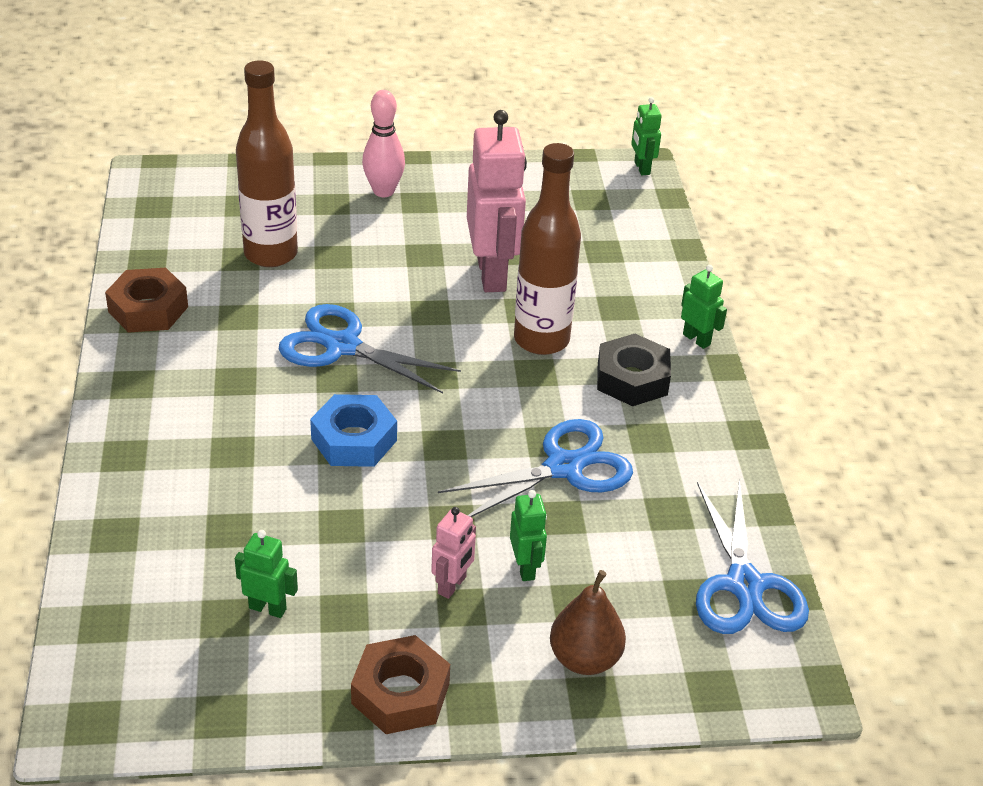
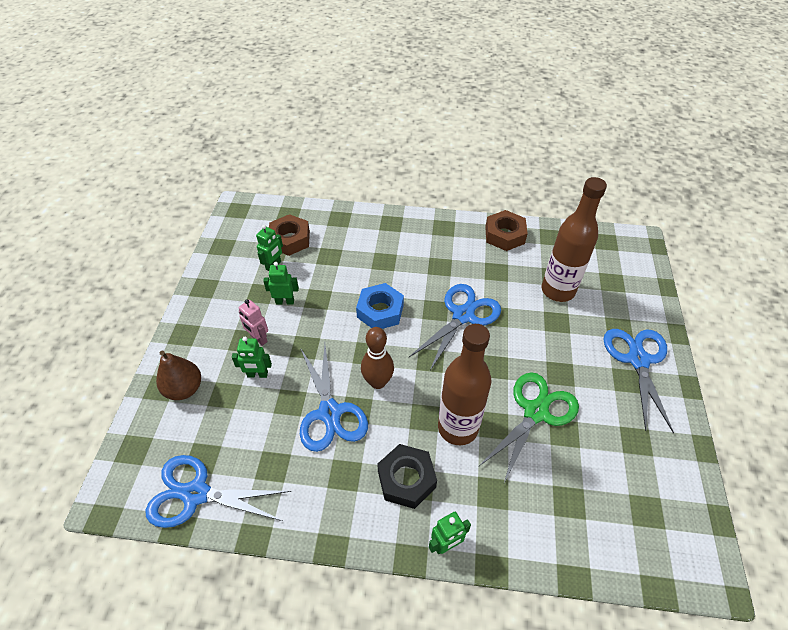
camera: 105 degrees right, 10 degrees up
(383, 191) = (637, 359): pink bowling pin -> blue scissors
(400, 693) = (202, 307): brown nut -> brown nut (290, 239)
(492, 274) = (535, 411): pink robot -> green scissors
(494, 424) = (378, 382): none -> brown bowling pin
(641, 168) = (707, 575): green robot -> green robot (285, 301)

